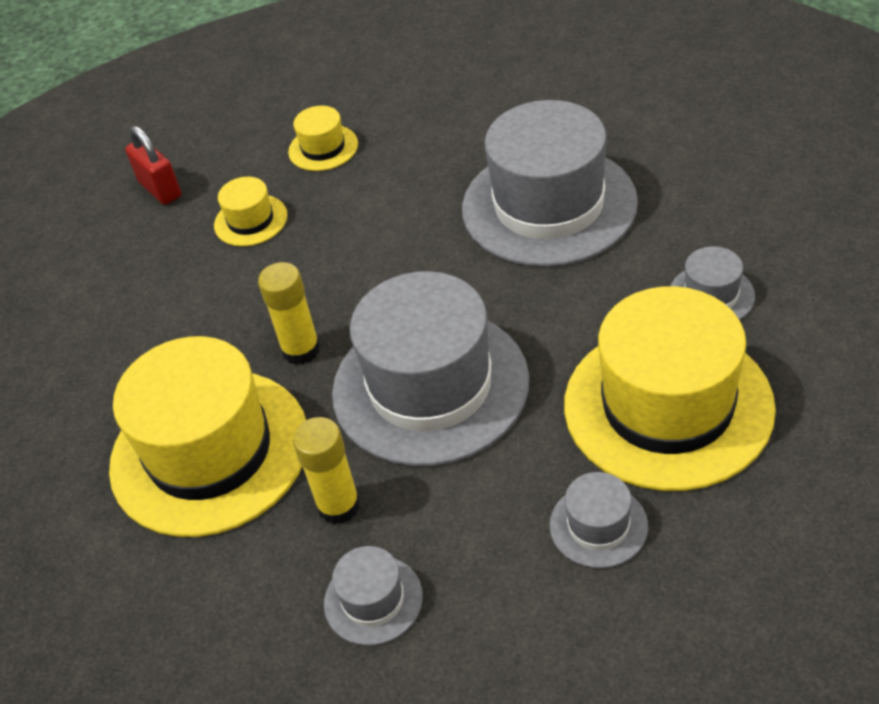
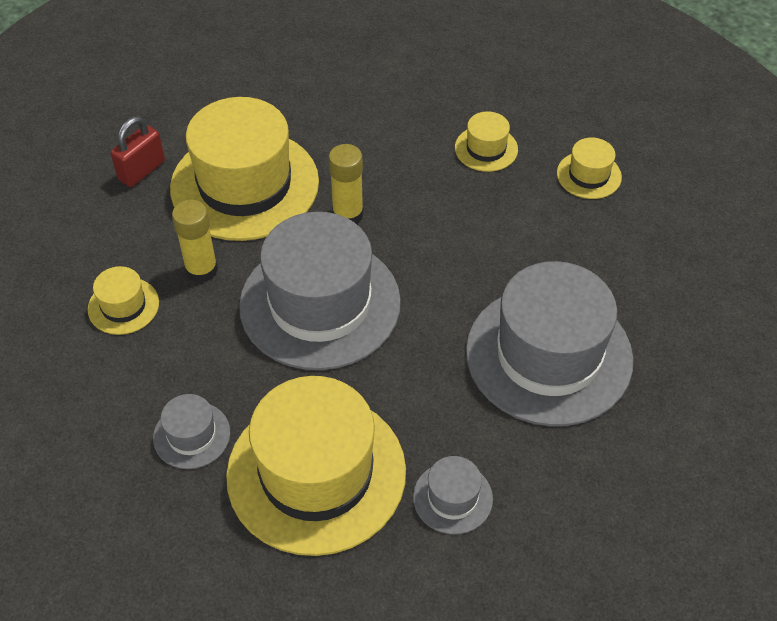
camera: 70 degrees right, 5 degrees up
(160, 189) = (511, 83): red padlock -> red padlock (142, 170)
(373, 600) = (123, 306): grey hat -> yellow hat

